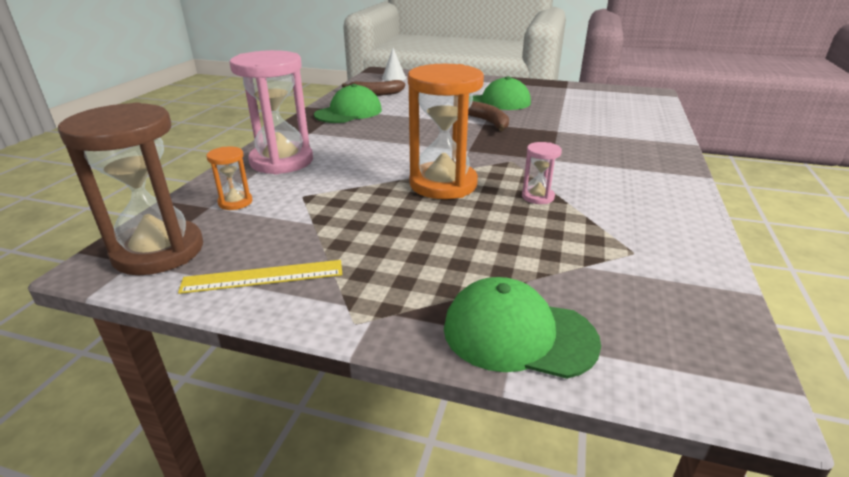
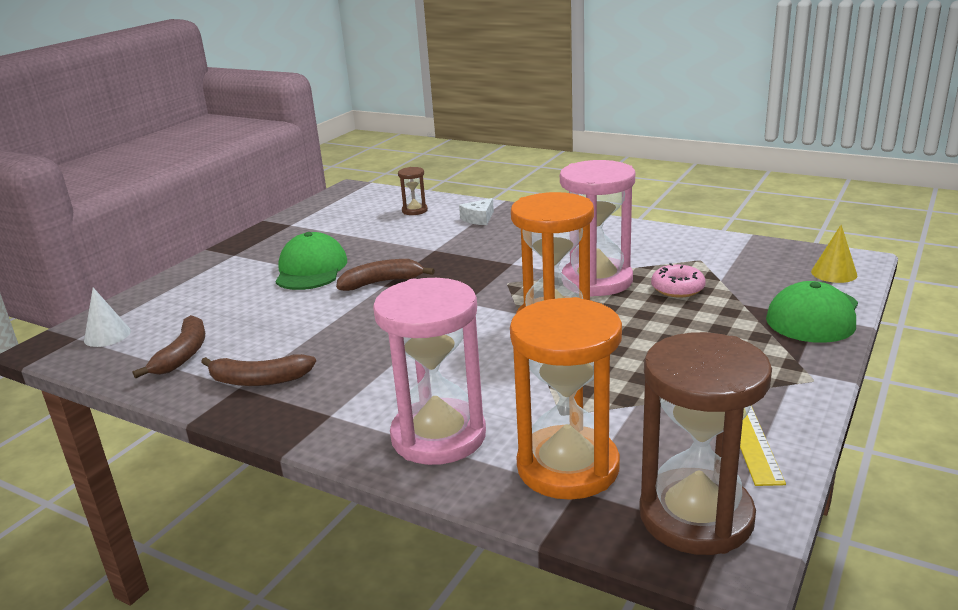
camera: 75 degrees left, 5 degrees down
(235, 202) = (568, 467): orange hourglass -> orange hourglass, size x2.20
(348, 112) = (259, 380): green cap -> brown banana
(537, 197) = (597, 281): pink hourglass -> pink hourglass, size x2.20
(544, 239) = (677, 288): none -> pink donut
(631, 116) = (414, 210): none -> brown hourglass
(638, 139) = (479, 219): none -> white cheese
(672, 366) = (834, 273): none -> yellow cone

